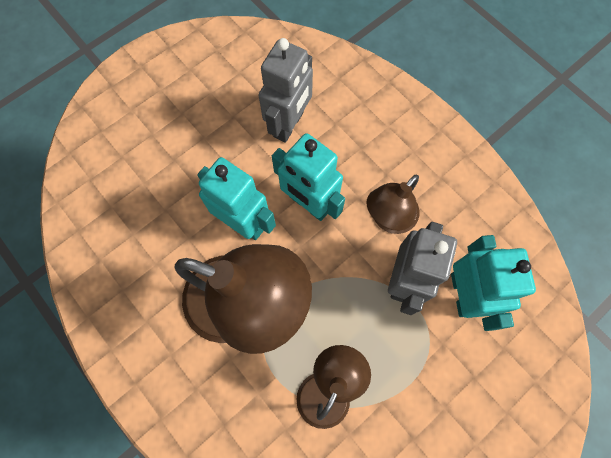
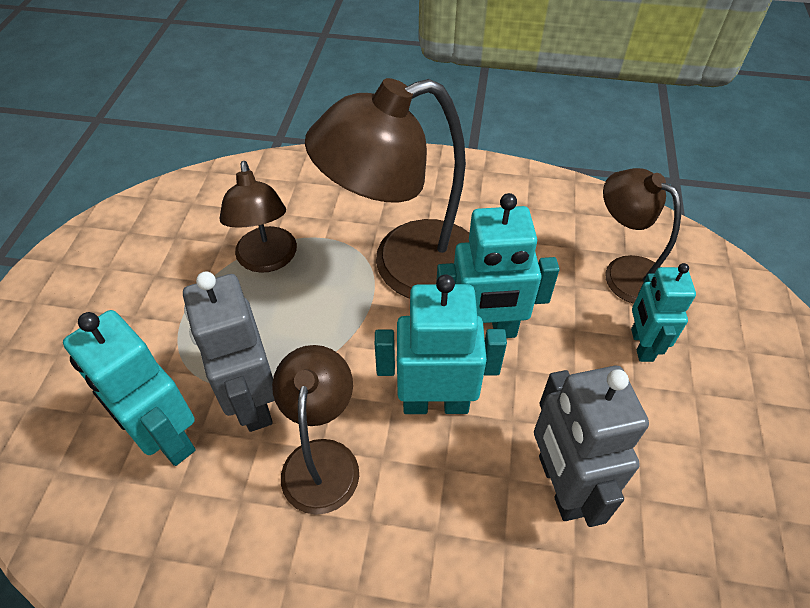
camera: 140 degrees right, 20 degrees down
(128, 195) = (624, 272): none -> brown lamp
(175, 151) = (641, 345): none -> turquoise robot

